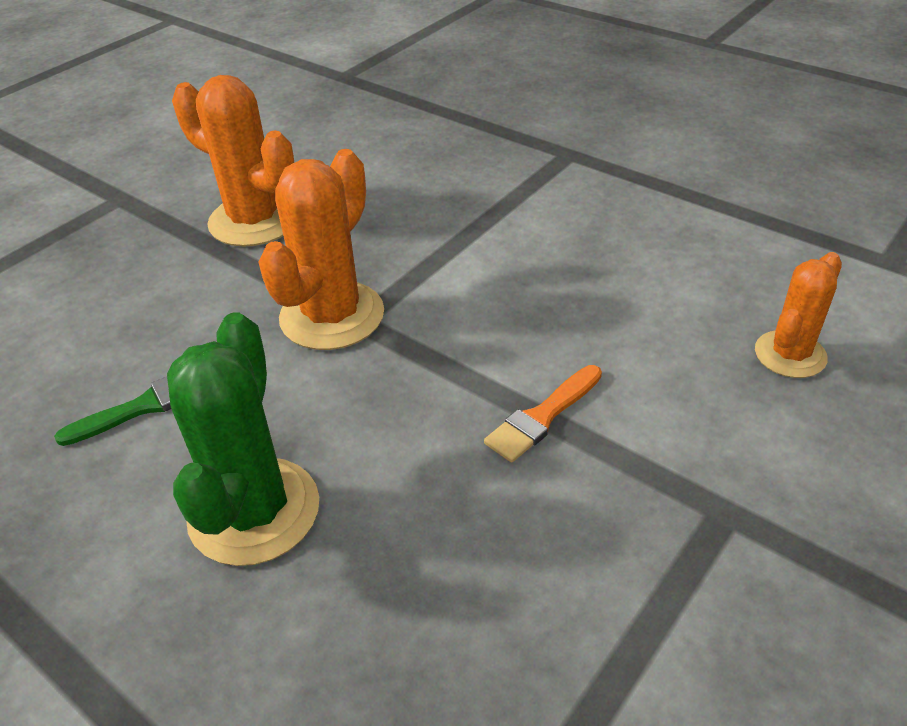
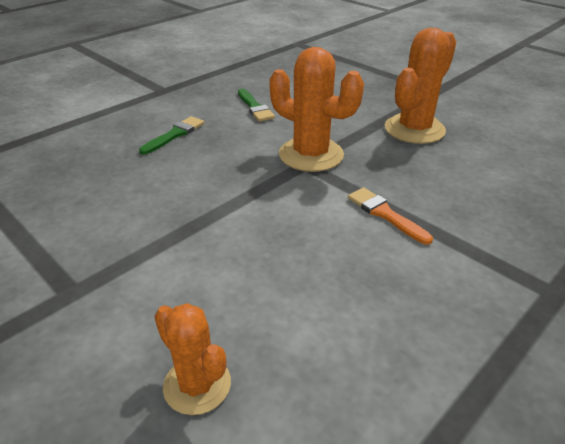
camera: 95 degrees right, 5 degrees down
(254, 511) = (175, 134): green cactus -> green brush
(542, 417) = (191, 225): orange brush -> orange brush (385, 214)

